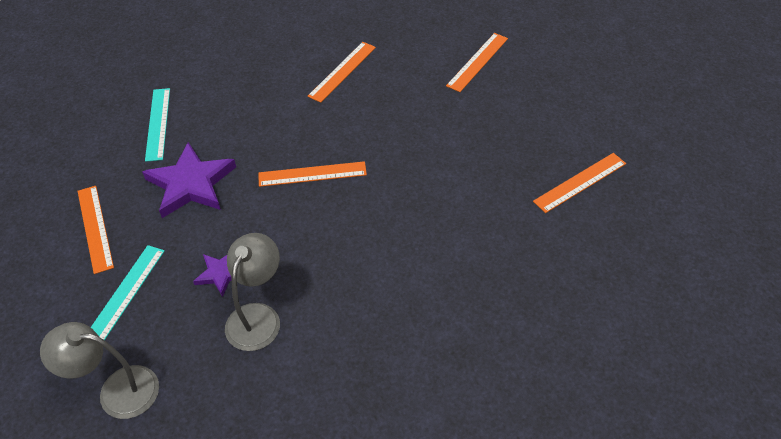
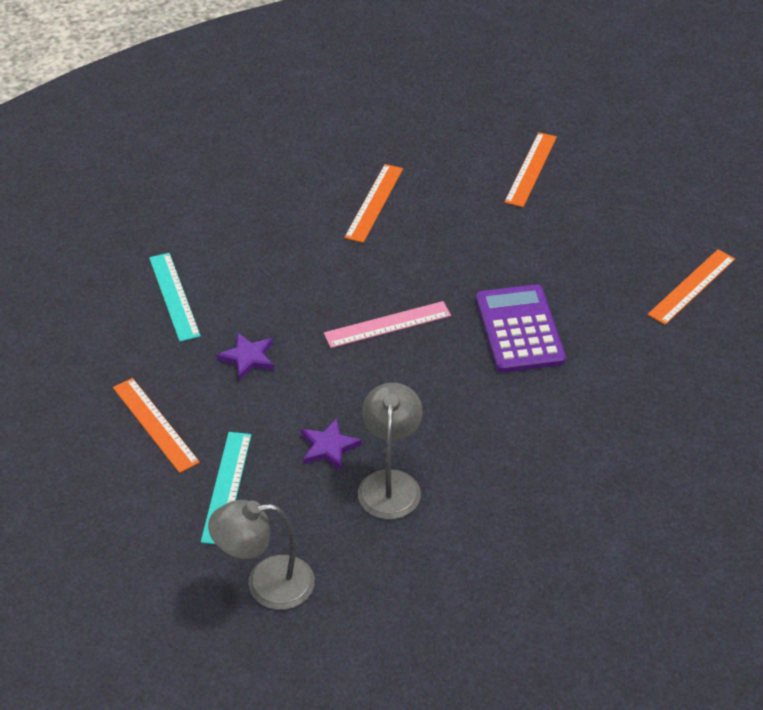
camera: 15 degrees left, 5 degrees down
(191, 184) = (248, 358): purple star -> purple star, size x0.54
(312, 174) = (387, 324): orange ruler -> pink ruler
(419, 196) = (519, 329): none -> purple calculator

